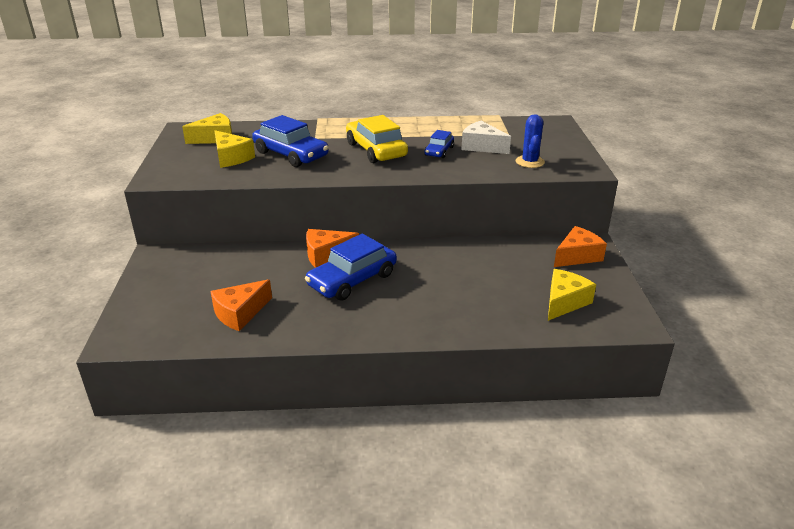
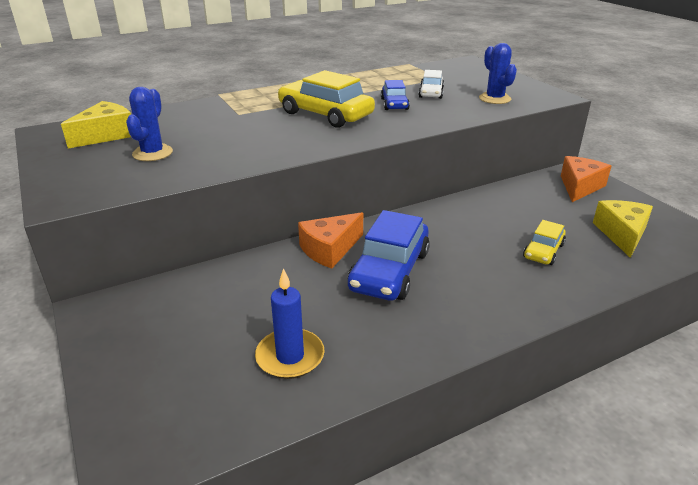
camera: 25 degrees left, 0 degrees up
(231, 158) = (152, 153): yellow cheese -> blue cactus
(240, 313) = (290, 356): orange cheese -> blue candle
(291, 154) = (229, 136): blue car -> none
(481, 297) = (543, 251): none -> yellow car
(482, 146) = (431, 93): white cheese -> white car

